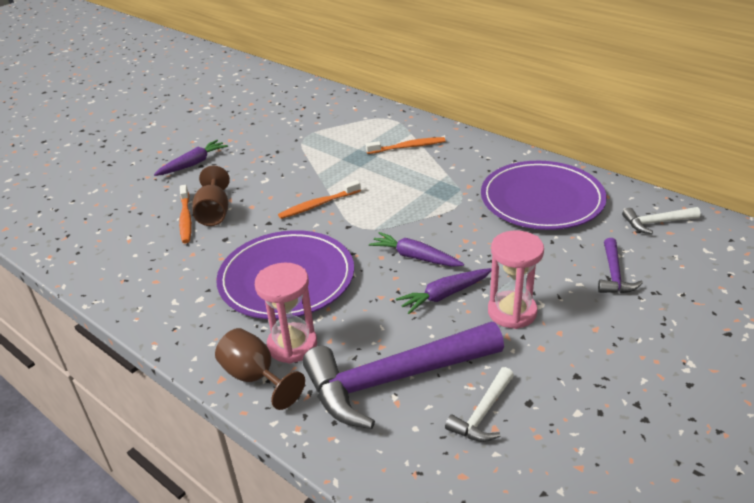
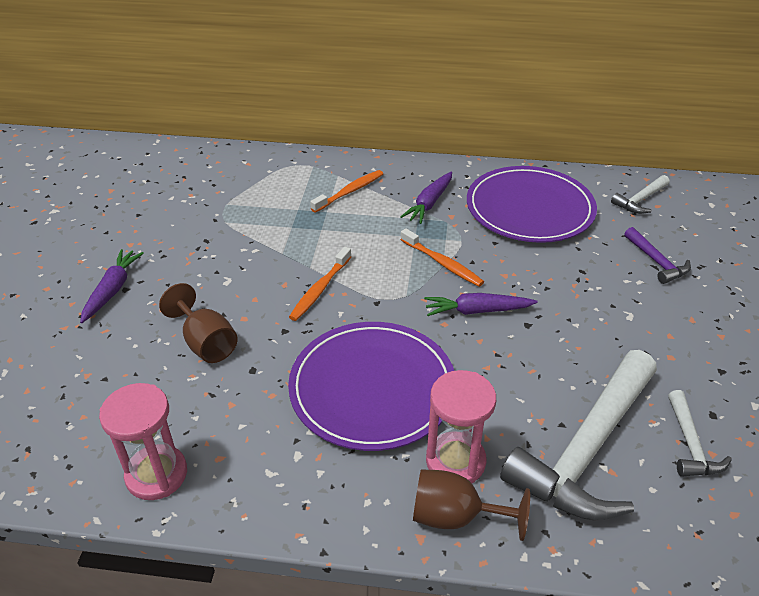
camera: 35 degrees left, 5 degrees up
(186, 219) = (177, 363): orange toothbrush -> orange toothbrush (442, 263)
(393, 380) = (586, 450): purple hammer -> white hammer
(444, 295) = (543, 340): purple carrot -> purple carrot (429, 203)
(512, 312) = (615, 332): pink hourglass -> pink hourglass (156, 474)

